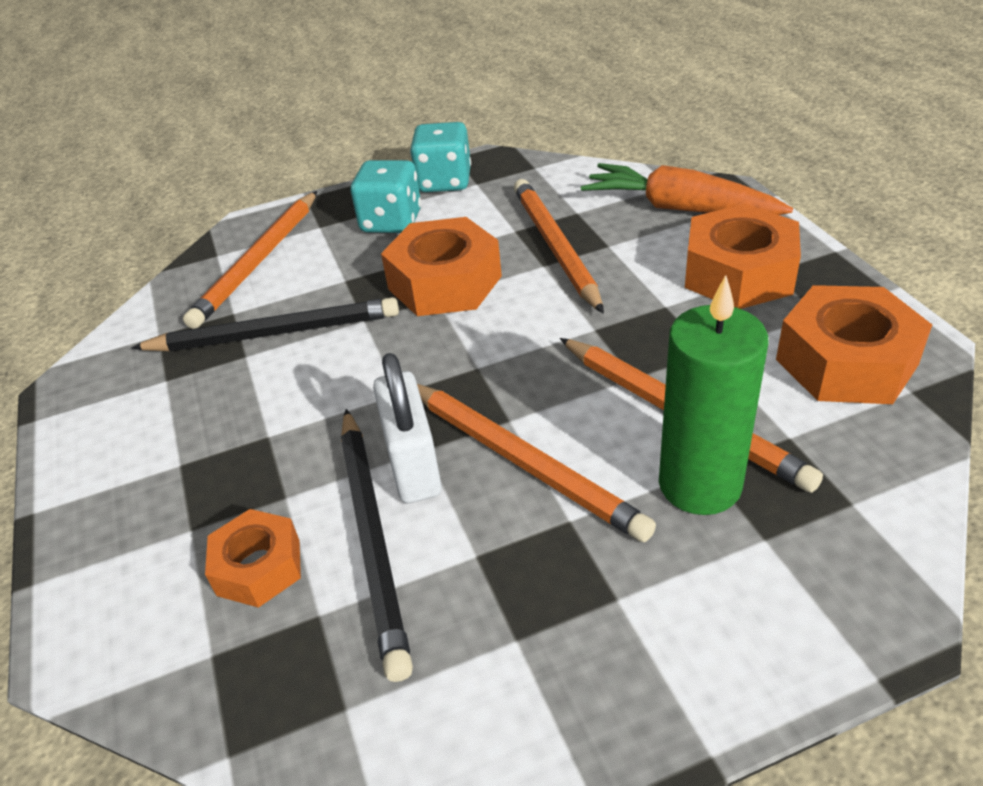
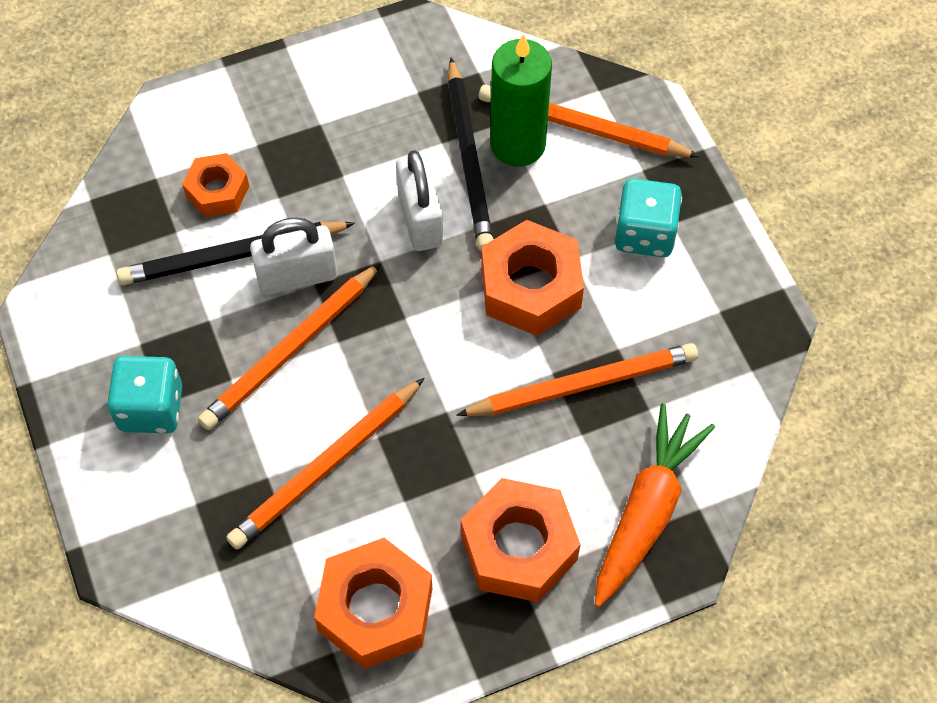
camera: 85 degrees right, 20 degrees up
(347, 364) = (420, 219): none -> white padlock
(444, 182) = (724, 279): turquoise dice -> turquoise dice (151, 408)
(700, 484) = (251, 469): green candle -> green candle (517, 144)

